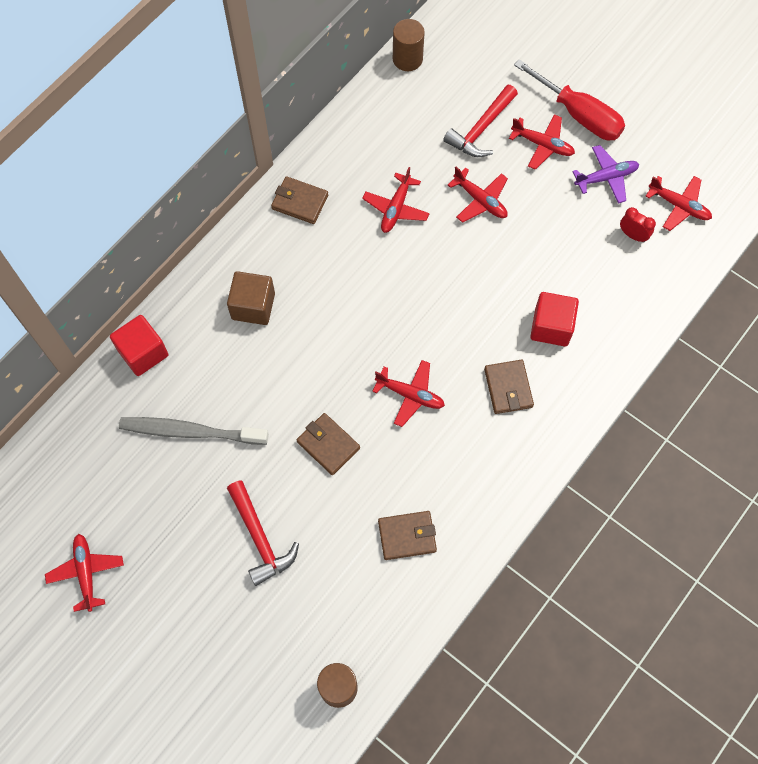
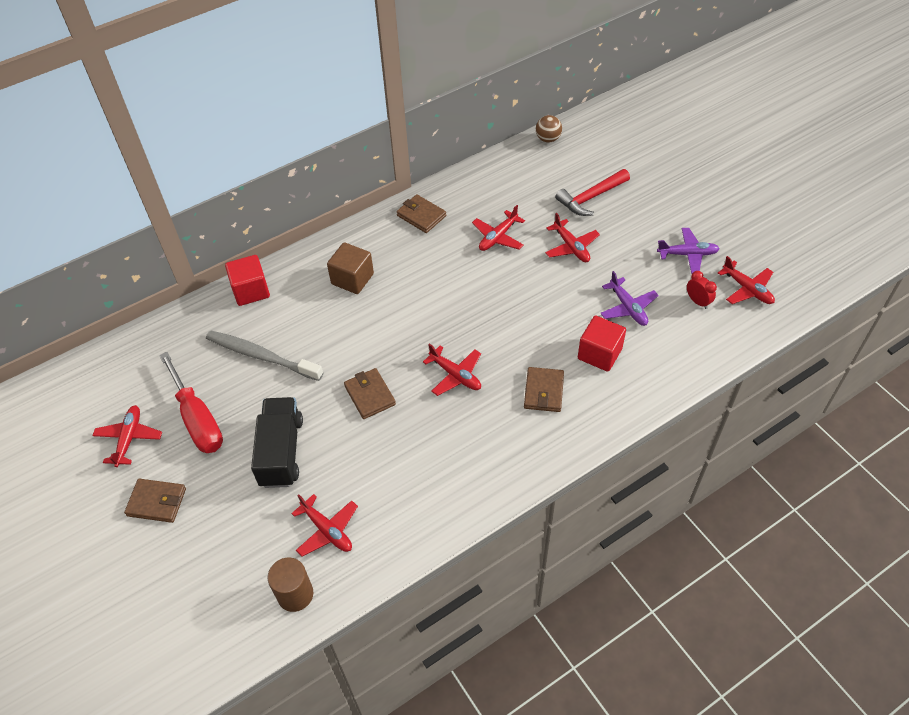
camera: 20 degrees right, 15 degrees down
(260, 538) = (281, 452): red hammer -> black truck
(407, 59) = (548, 139): brown cylinder -> brown ball
(407, 536) = (408, 485): brown wallet -> brown wallet (157, 502)
(542, 145) = (639, 219): red plane -> red plane (327, 530)
(563, 262) = (628, 307): none -> purple plane
(579, 115) = (678, 205): red screwdriver -> red screwdriver (197, 419)

